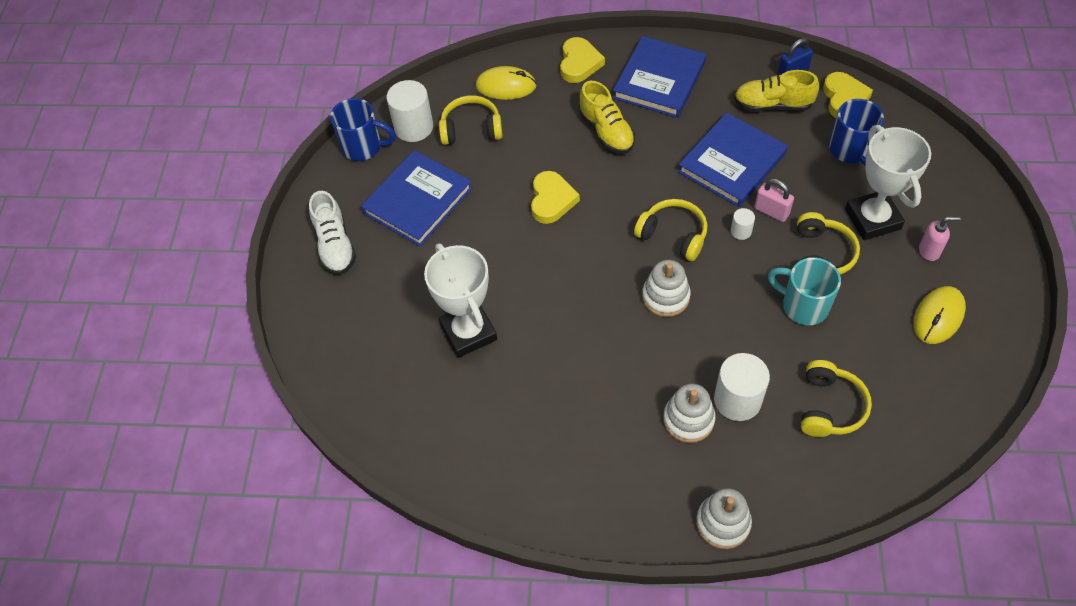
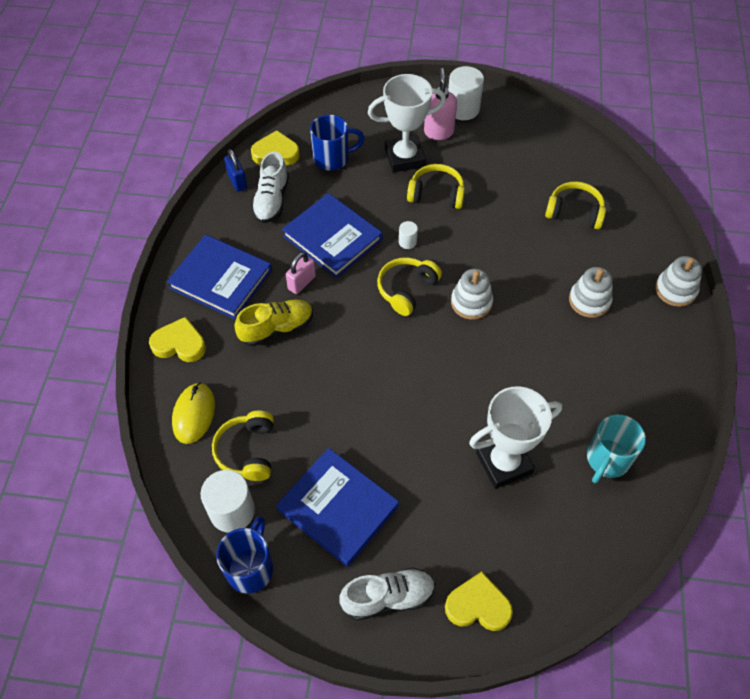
camera: 90 degrees left, 0 degrees up
(552, 200) = (354, 381): yellow heart -> yellow heart (478, 606)
(737, 400) = (570, 267): white cylinder -> white cylinder (463, 109)
(771, 211) = (389, 219): pink padlock -> pink padlock (302, 283)
(773, 105) = (271, 200): yellow shoe -> white shoe
(803, 306) = (484, 213): turquoise mug -> turquoise mug (607, 460)
(929, 251) = (438, 132): pink soap dispenser -> pink soap dispenser, size x1.53
(938, 316) = (497, 138): yellow mouse -> none

